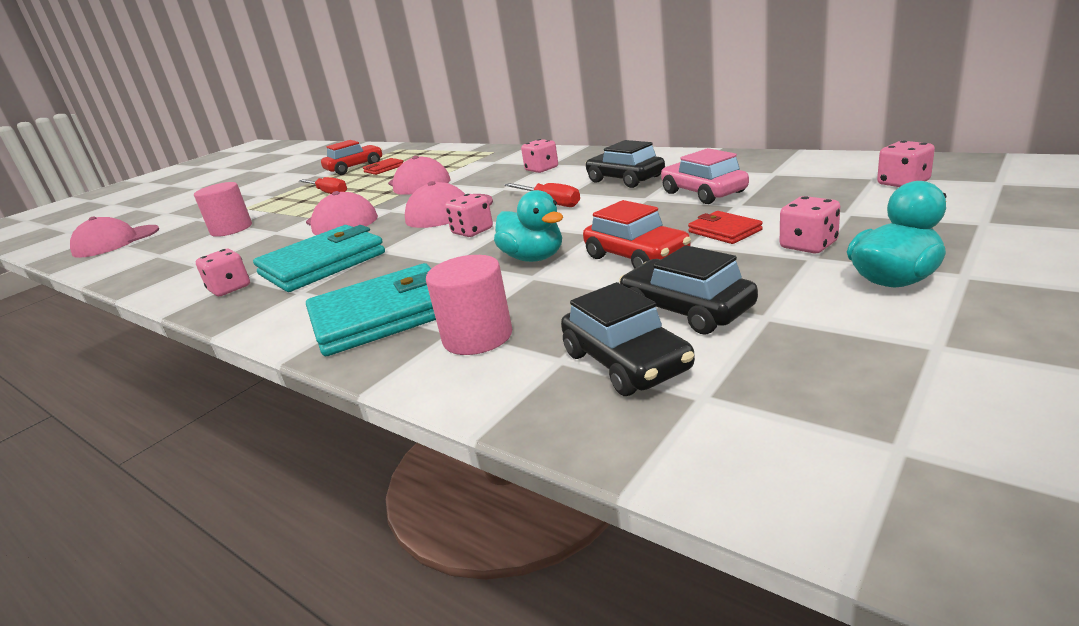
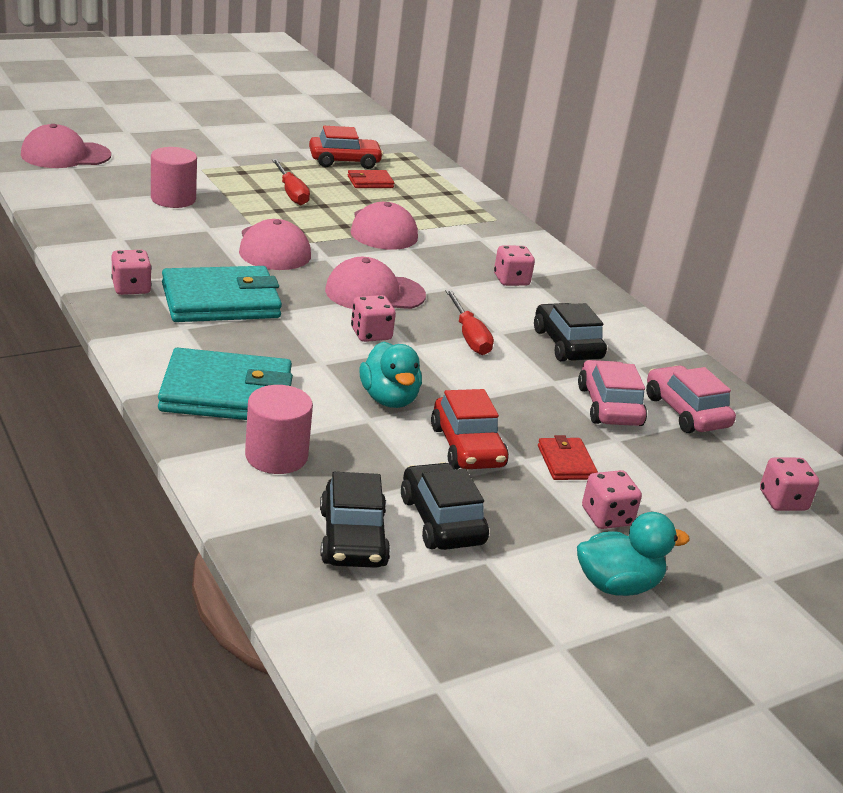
camera: 15 degrees right, 5 degrees up
(758, 174) = (685, 412): none -> pink car

